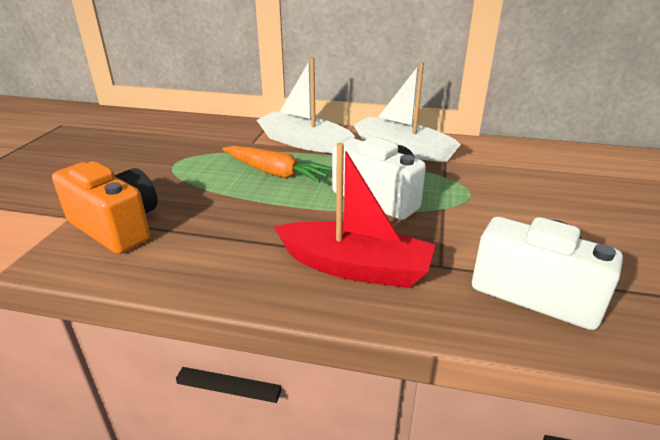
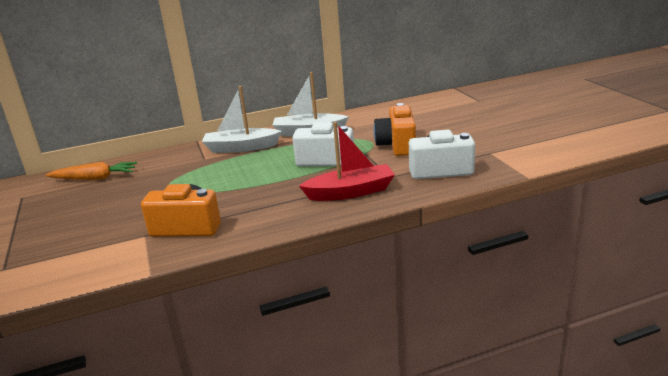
camera: 30 degrees left, 5 degrees down
(275, 173) = (246, 169): orange carrot -> orange carrot (94, 178)
(503, 213) = (397, 145): none -> orange camera

